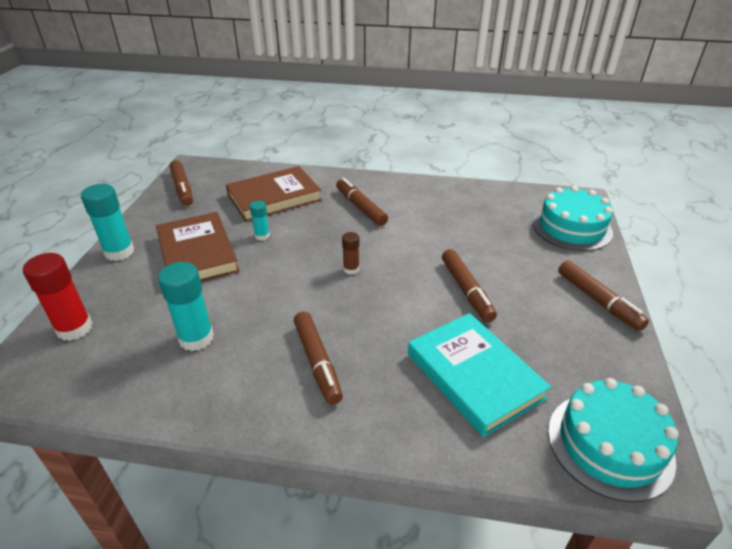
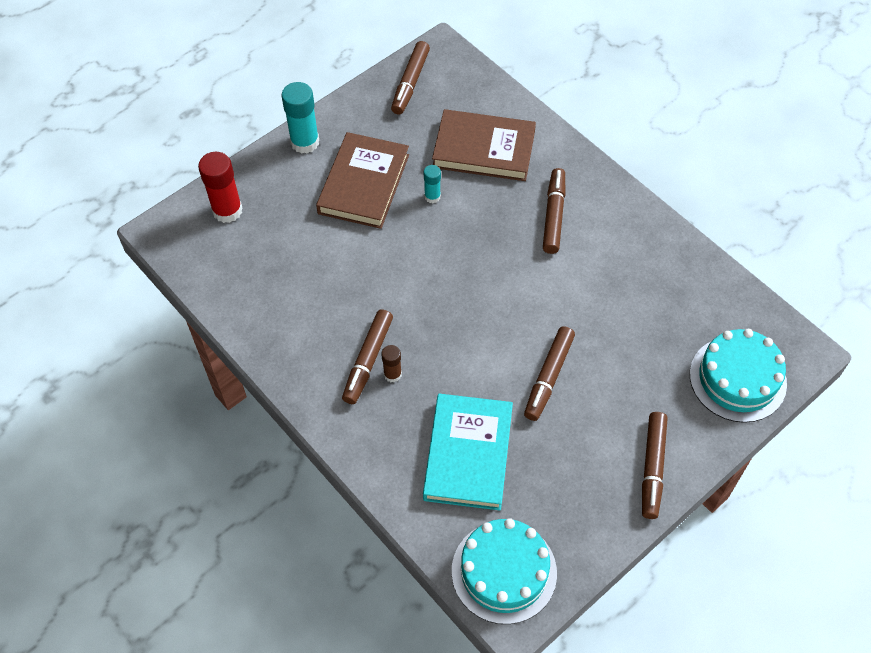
camera: 40 degrees right, 20 degrees up
(196, 338) = (301, 278): turquoise glue stick -> none
(351, 269) = (473, 287): brown glue stick -> brown glue stick (392, 374)

